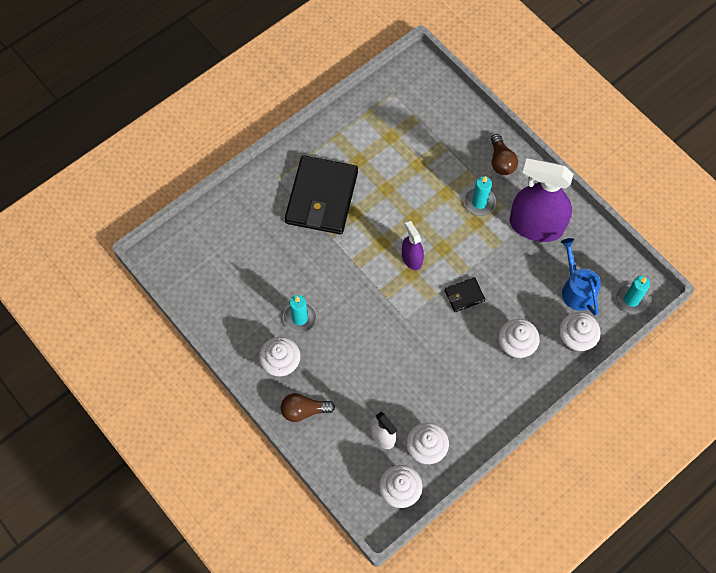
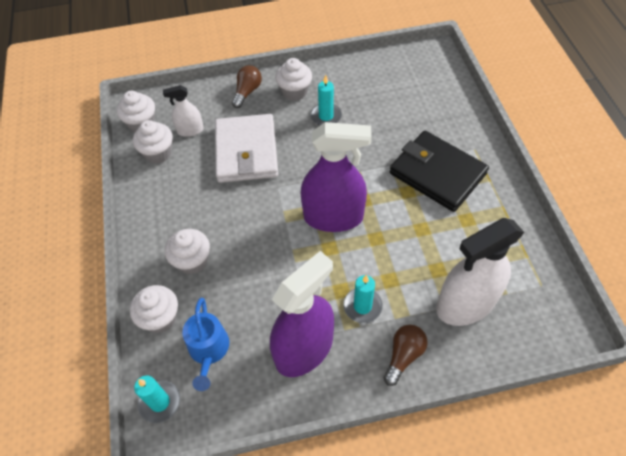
camera: 120 degrees right, 10 degrees down
(380, 367) = (246, 151): none -> white wallet
(411, 258) = (333, 217): purple spray bottle -> purple spray bottle, size x2.00
(437, 137) = (465, 304): none -> white spray bottle
(464, 295) = (269, 242): black wallet -> none
(501, 161) = (403, 356): brown light bulb -> brown light bulb turned 105 degrees clockwise
(577, 289) = (208, 350): blue watering can -> blue watering can turned 75 degrees clockwise

